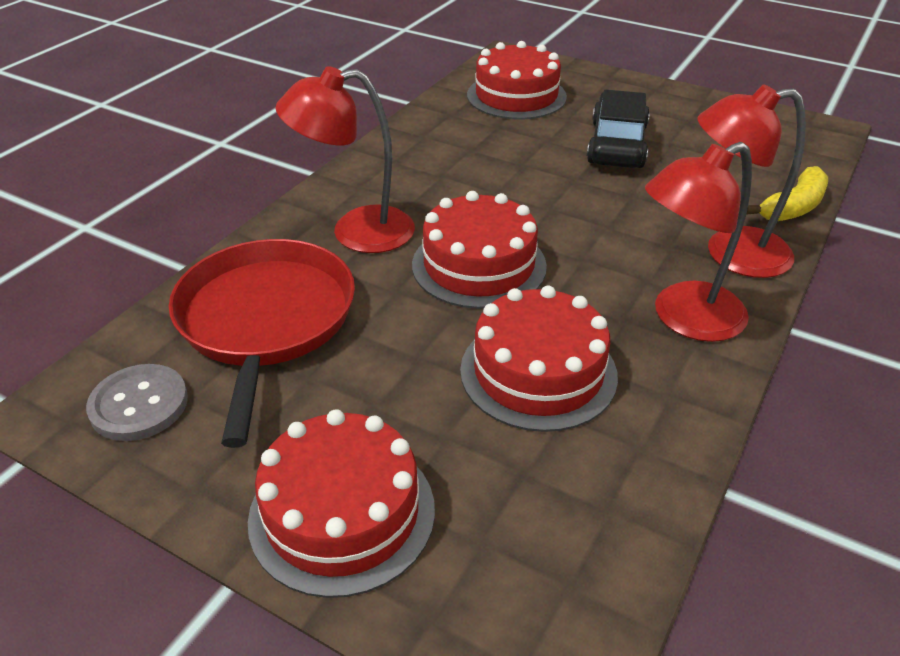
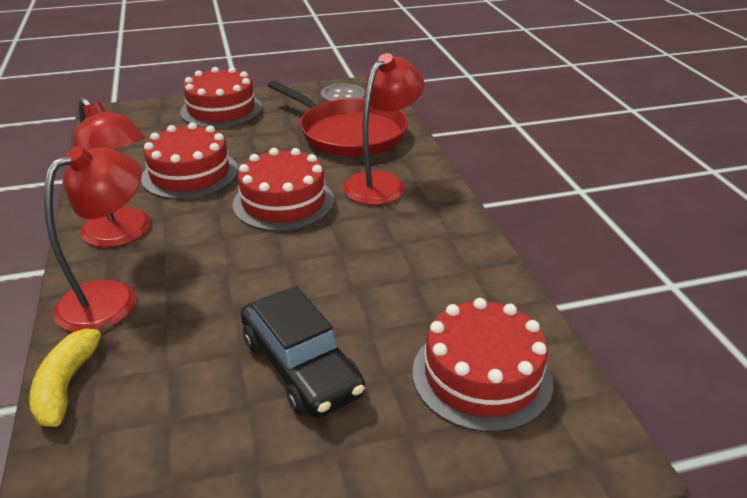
camera: 135 degrees right, 5 degrees down
(684, 318) = (124, 234): red lamp -> red lamp turned 120 degrees clockwise

